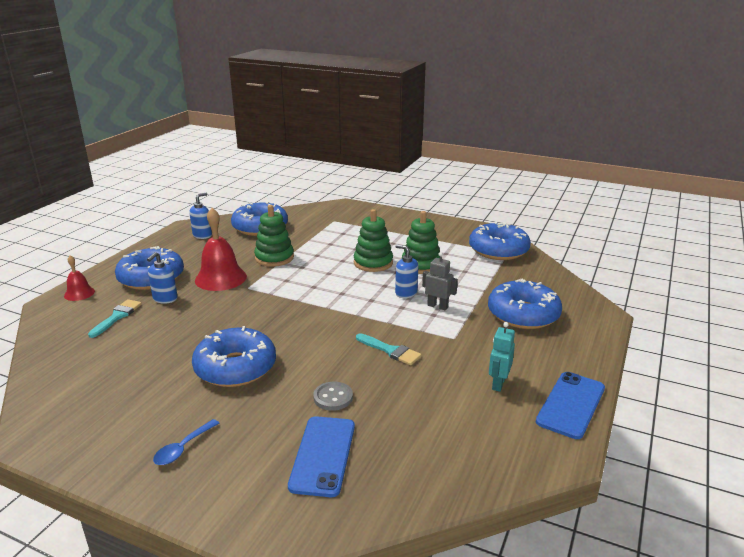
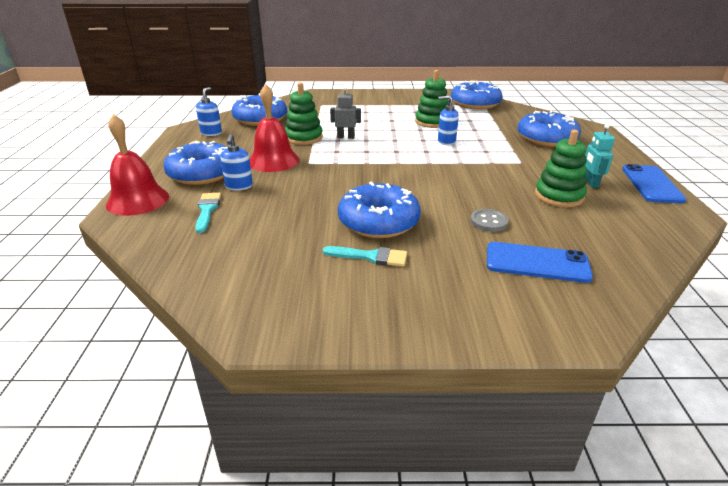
camera: 25 degrees left, 5 degrees up
(79, 293) = (137, 200): red bell -> red bell, size x1.85
(183, 448) = (415, 293): blue spoon -> none
(323, 455) = (537, 263): blue phone -> blue phone turned 60 degrees counterclockwise
(373, 263) = (393, 127): green stacking toy -> green stacking toy (559, 196)
(390, 351) = (488, 180): turquoise brush -> turquoise brush (370, 257)
(437, 306) = (481, 145): grey robot -> grey robot (346, 137)

